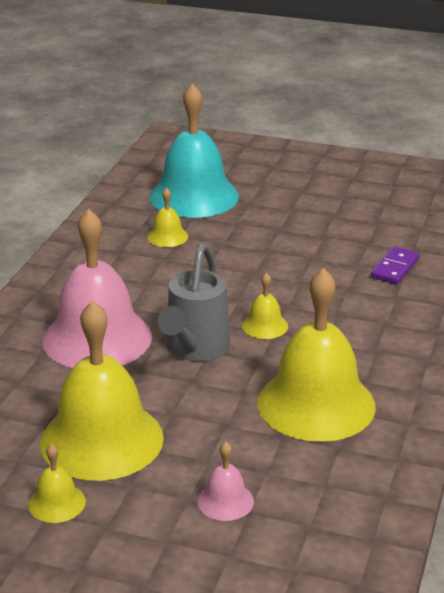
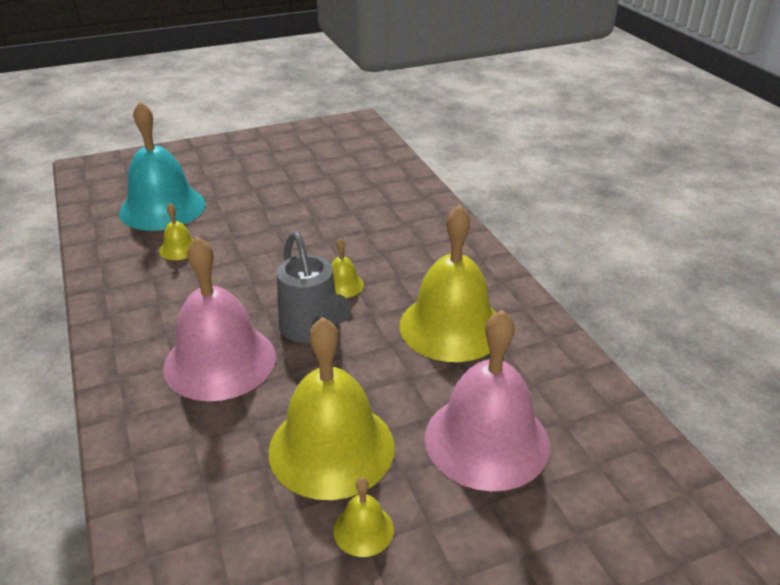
camera: 40 degrees left, 5 degrees up
(225, 501) = (486, 440): pink bell -> pink bell, size x2.31
(395, 268) = (379, 203): purple domino -> none

